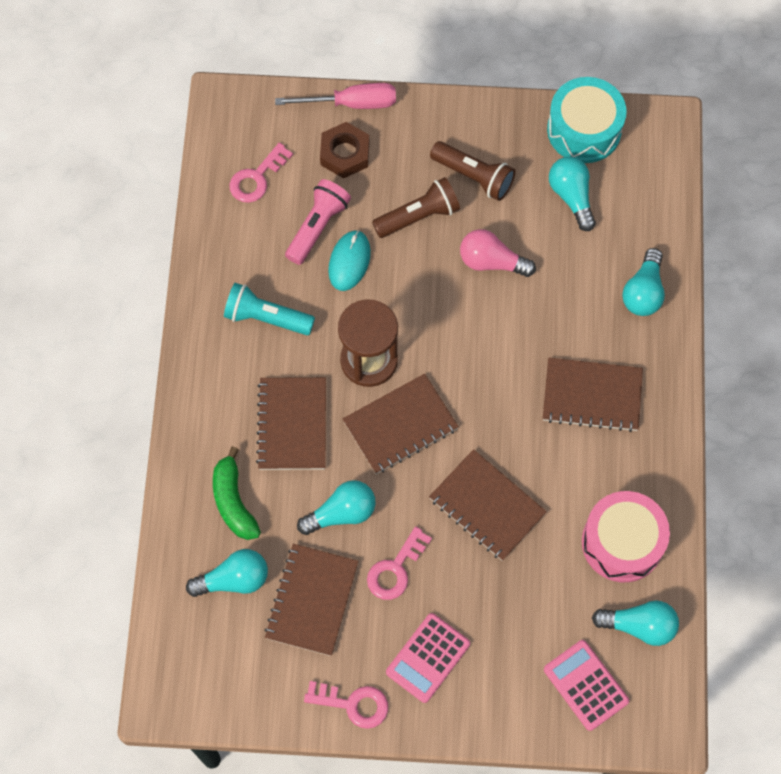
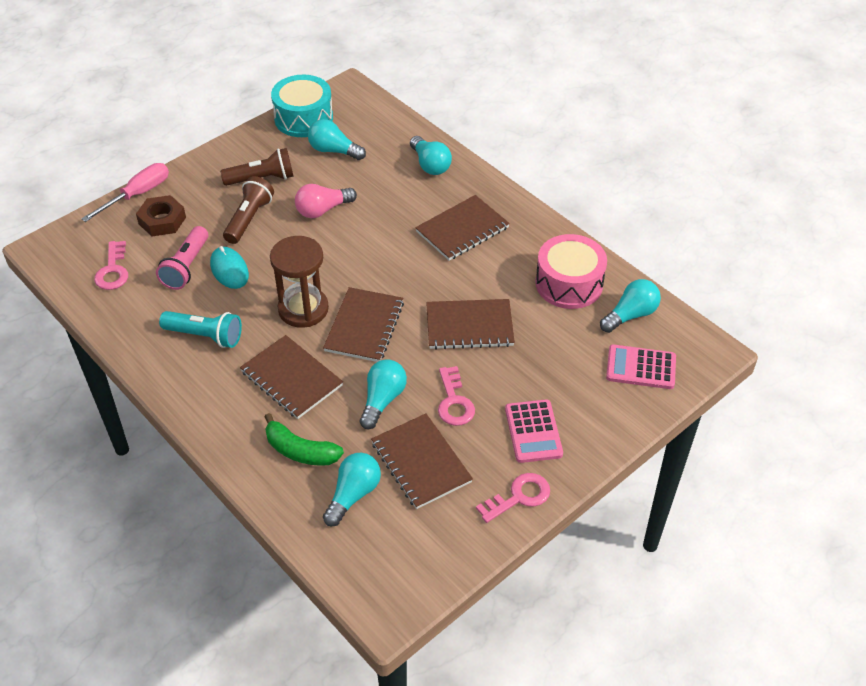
camera: 45 degrees left, 20 degrees down
(266, 317) = (205, 336): turquoise flashlight -> turquoise flashlight turned 135 degrees counterclockwise
(317, 227) = (186, 267): pink flashlight -> pink flashlight turned 150 degrees counterclockwise

